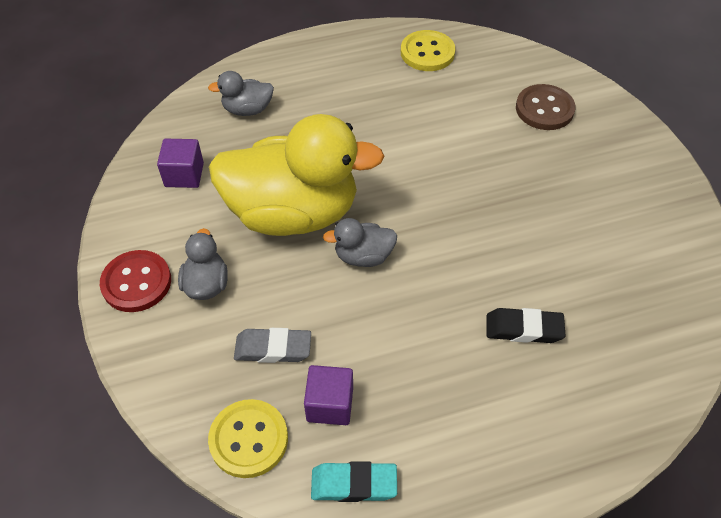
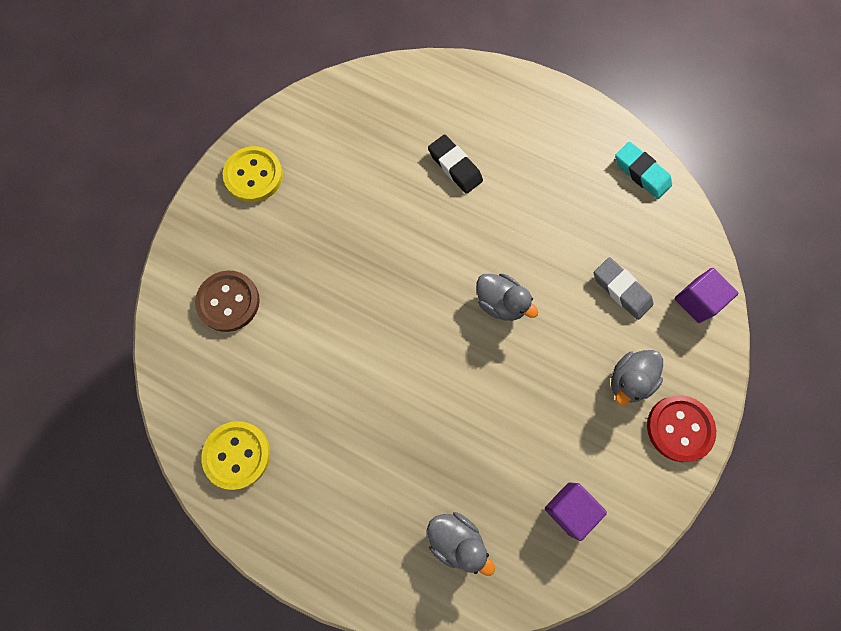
camera: 135 degrees left, 20 degrees up
(249, 439) = (682, 246): yellow button -> yellow button (254, 175)
(293, 213) = (515, 386): yellow duck -> none
(330, 404) = (616, 225): purple cube -> purple cube (697, 301)

